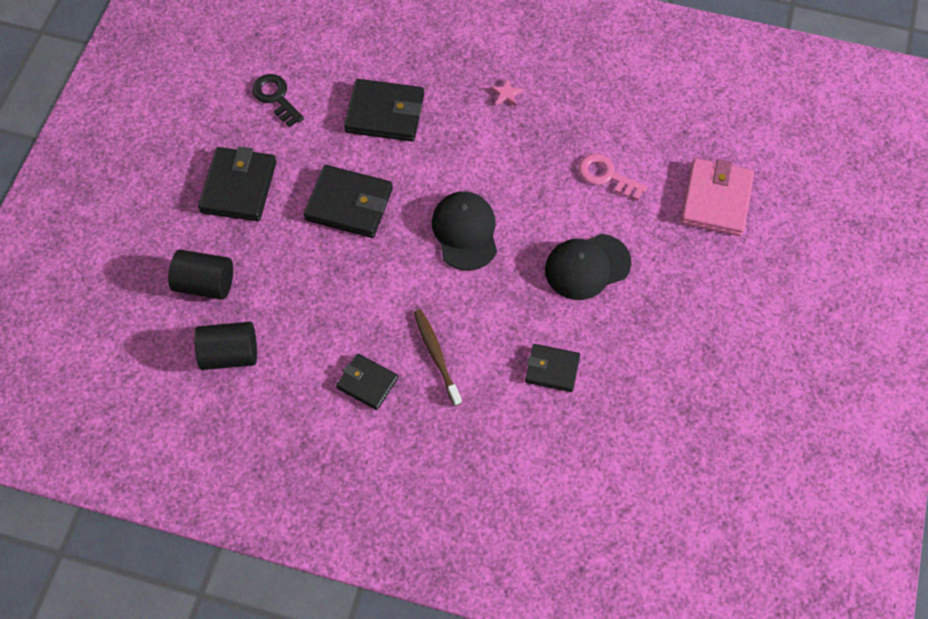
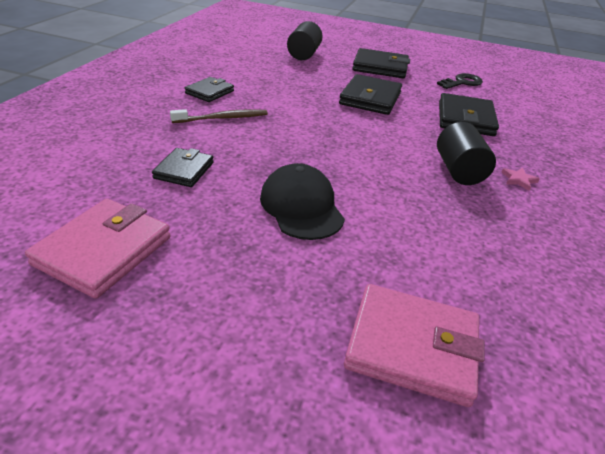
camera: 90 degrees right, 25 degrees down
(230, 354) = (250, 57): black cylinder -> black cylinder (458, 171)
(465, 232) = (346, 142): black cap -> none
(606, 176) = (430, 237): pink key -> none
(675, 397) = (104, 251): none -> pink wallet

